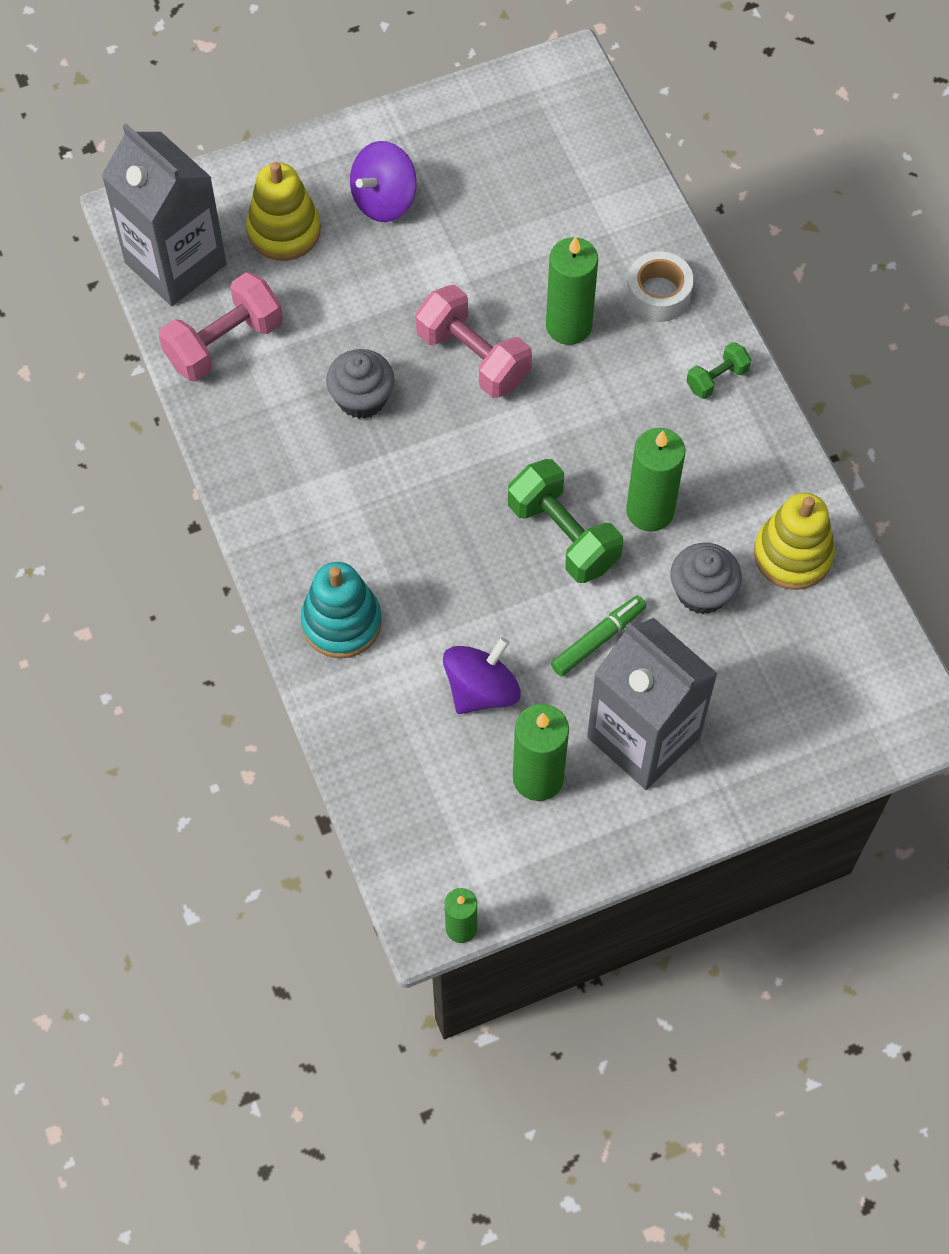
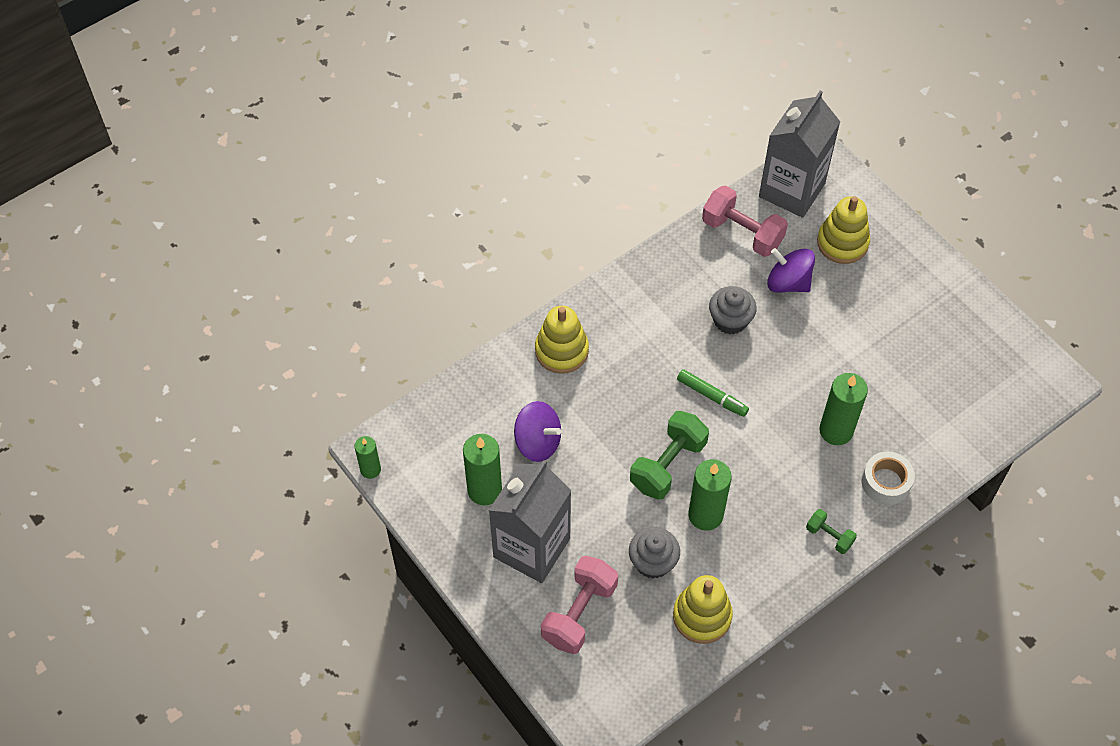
camera: 75 degrees right, 5 degrees down
(341, 622) = (561, 351): turquoise stacking toy -> yellow stacking toy
(384, 200) = (892, 294): purple spinning top -> purple spinning top (788, 282)
(473, 357) = (787, 378): pink dumbbell -> pink dumbbell (579, 613)
(598, 639) = (595, 504): green marker -> green marker (712, 396)

